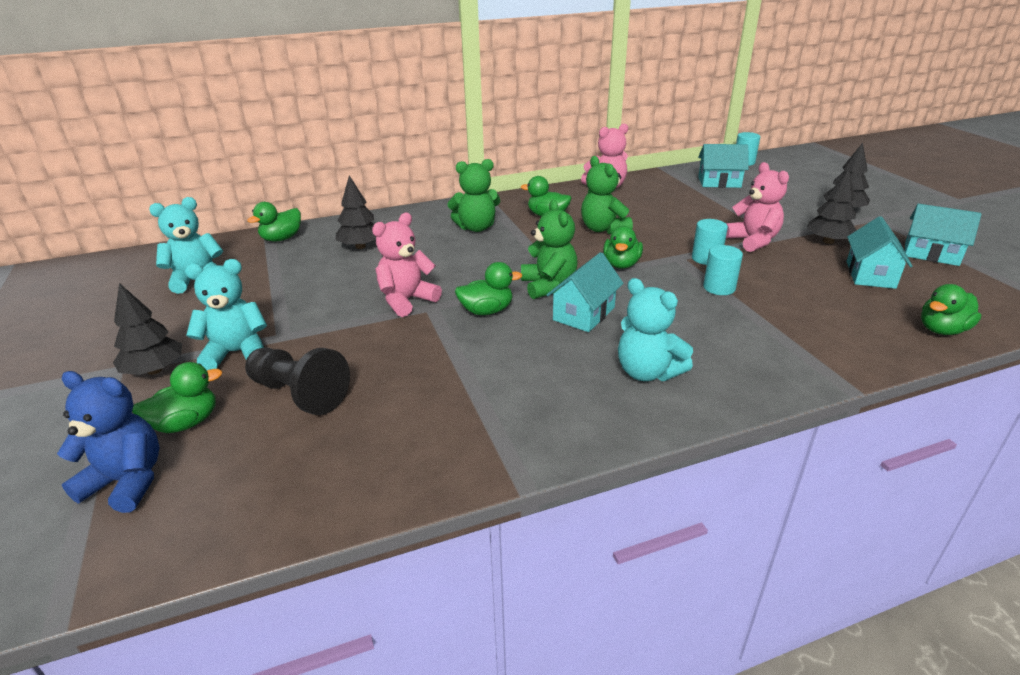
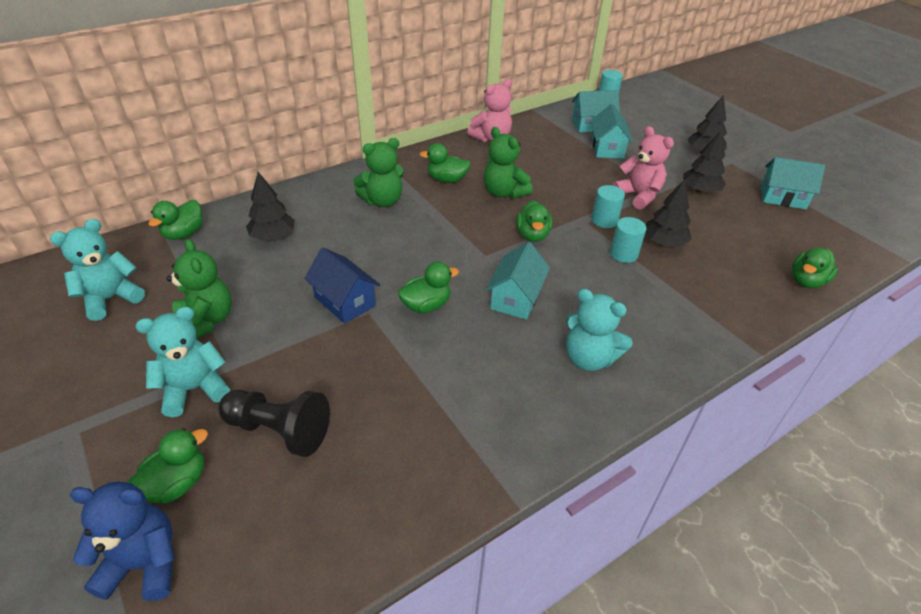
camera: 15 degrees left, 10 degrees up
(154, 370) = (114, 424): black tree -> black tree (663, 243)
(406, 300) = (345, 301): pink teddy bear -> blue house
(548, 286) = (474, 268): green teddy bear -> green teddy bear (206, 321)
(870, 274) = (741, 226): turquoise house -> turquoise house (607, 148)

